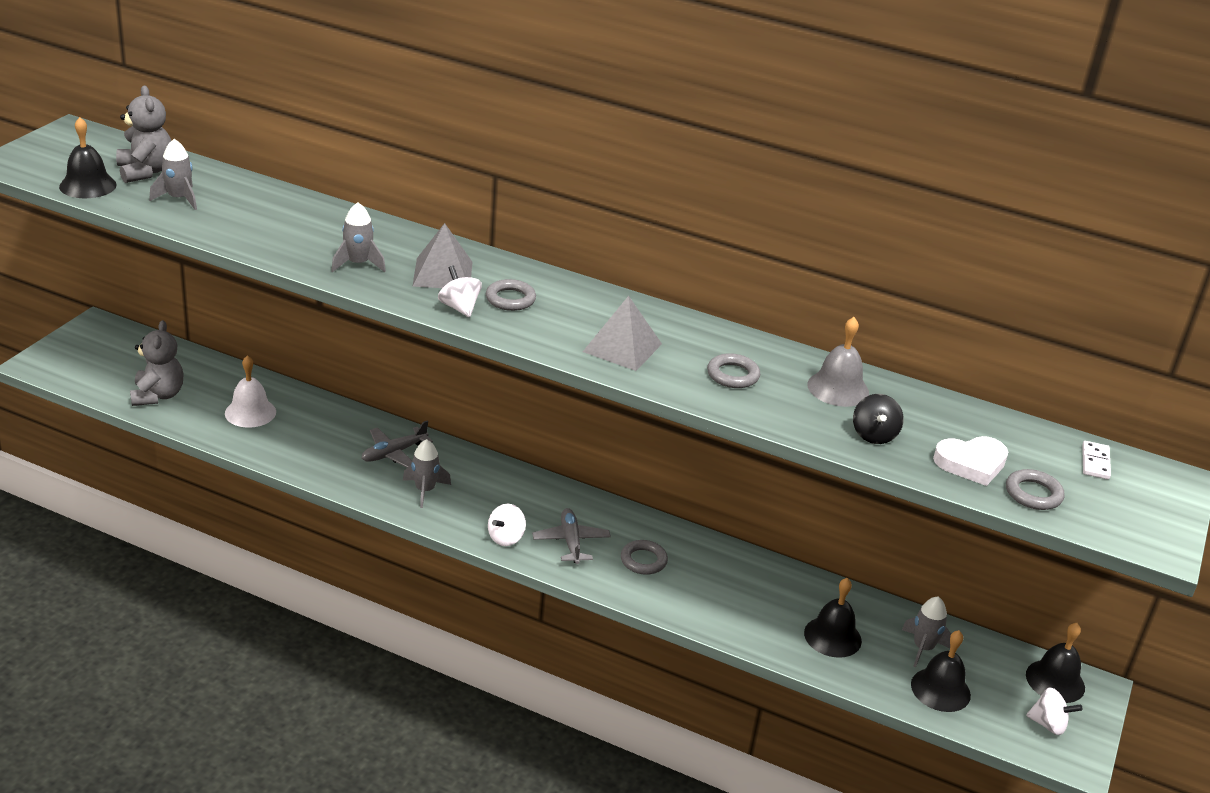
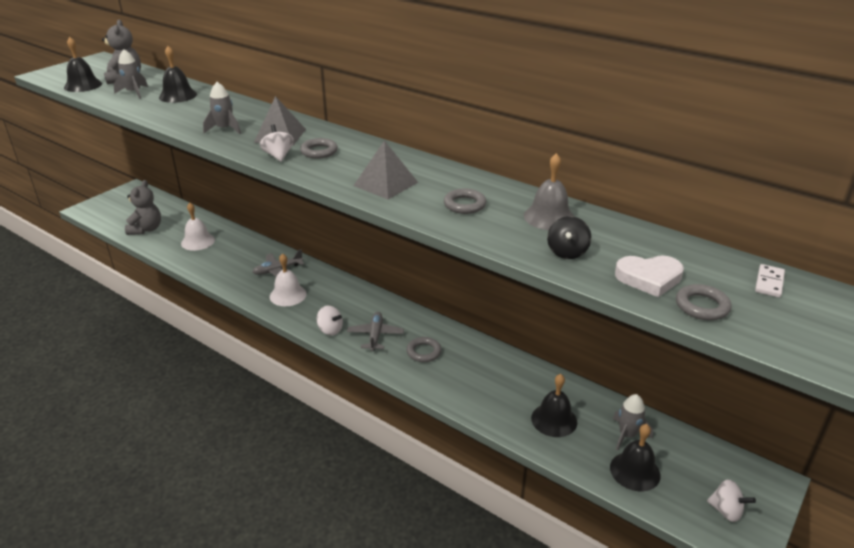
camera: 15 degrees right, 0 degrees up
(425, 490) = (288, 295): grey rocket -> white bell
(506, 538) = (330, 330): white spinning top -> white spinning top turned 105 degrees counterclockwise
(1055, 681) = (738, 472): black bell -> black bell (178, 95)

